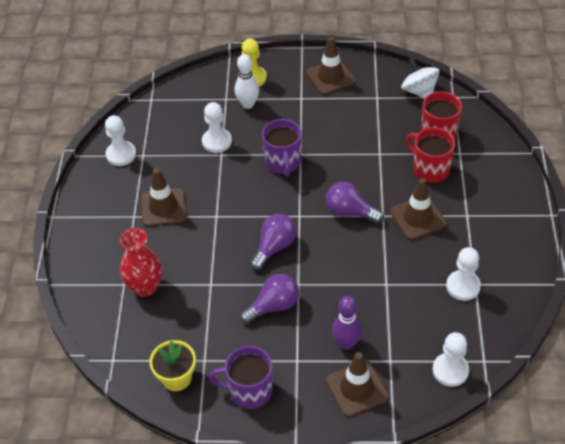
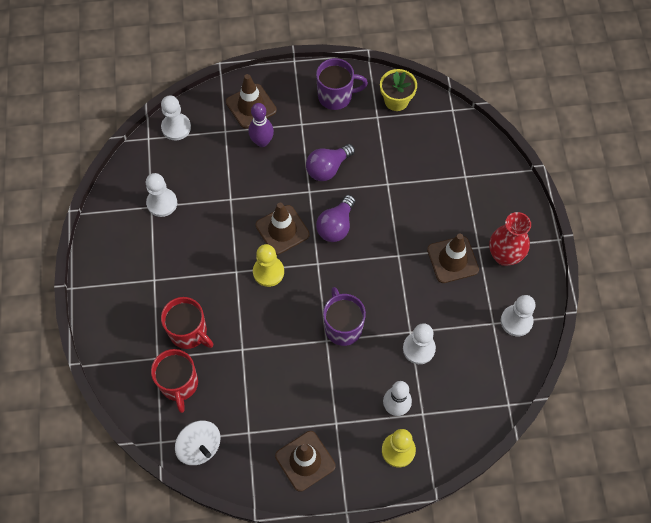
camera: 170 degrees right, 15 degrees up
(145, 287) = (445, 175): red vase -> red vase (504, 256)
(350, 212) = (268, 272): purple light bulb -> yellow pawn
(418, 218) = (202, 271): brown traffic cone -> brown traffic cone (282, 230)

